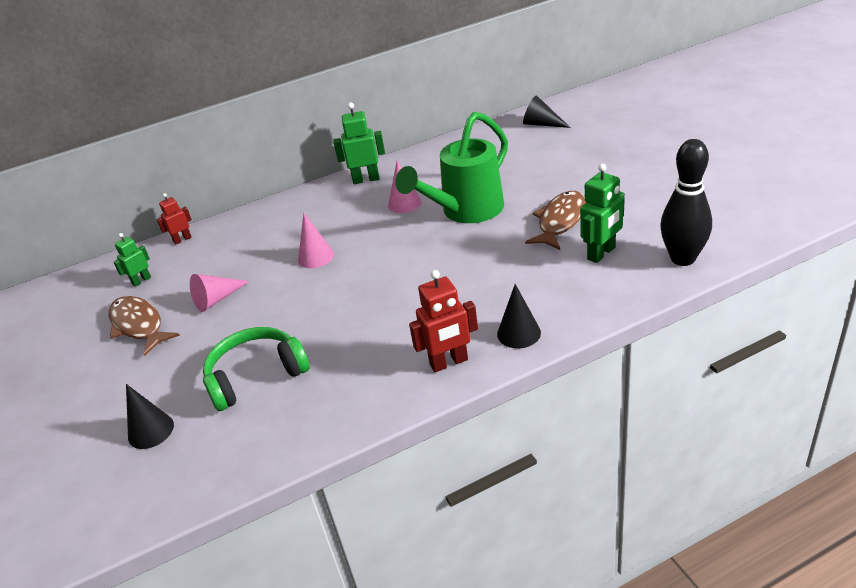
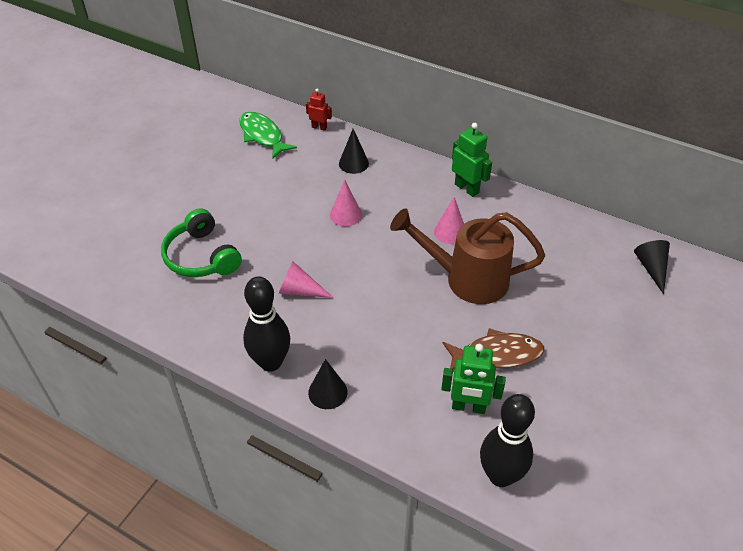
camera: 50 degrees right, 10 degrees up
(139, 325) = (218, 164): brown fish -> none
(141, 281) = (262, 135): green robot -> green fish
(151, 431) = (129, 233): black cone -> black cone (353, 163)
(217, 299) = (266, 188): pink cone -> pink cone (300, 290)
(256, 376) = (201, 256): green headphones -> green headphones turned 150 degrees counterclockwise
(449, 362) = (270, 362): red robot -> black bowling pin
(466, 211) = (468, 279): green watering can -> brown watering can

